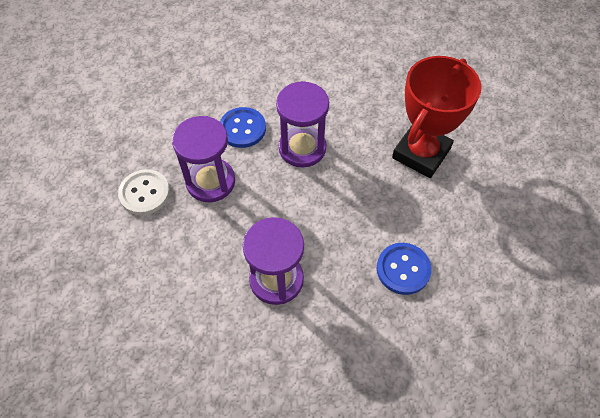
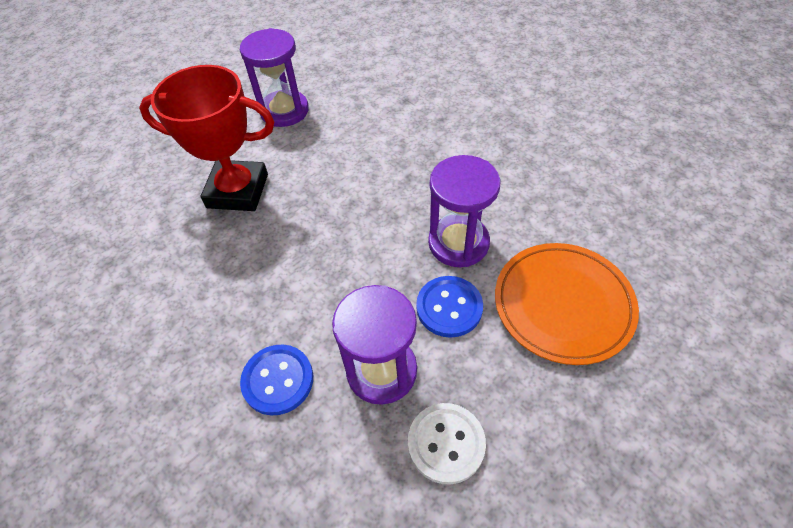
camera: 115 degrees left, 5 degrees down
(176, 318) = (563, 304): none -> orange plate
(302, 148) = (279, 297): purple hourglass -> purple hourglass (284, 111)
(403, 269) = (382, 159): blue button -> blue button (449, 307)

